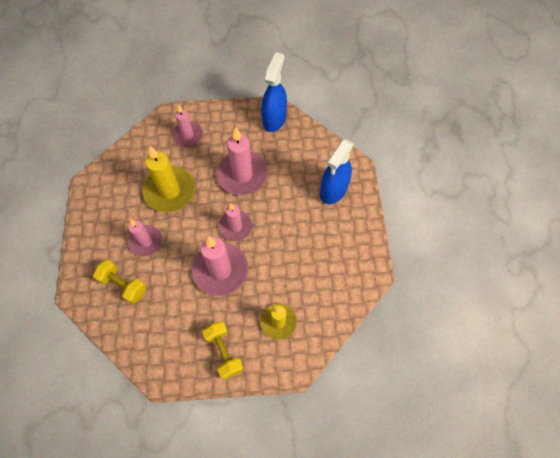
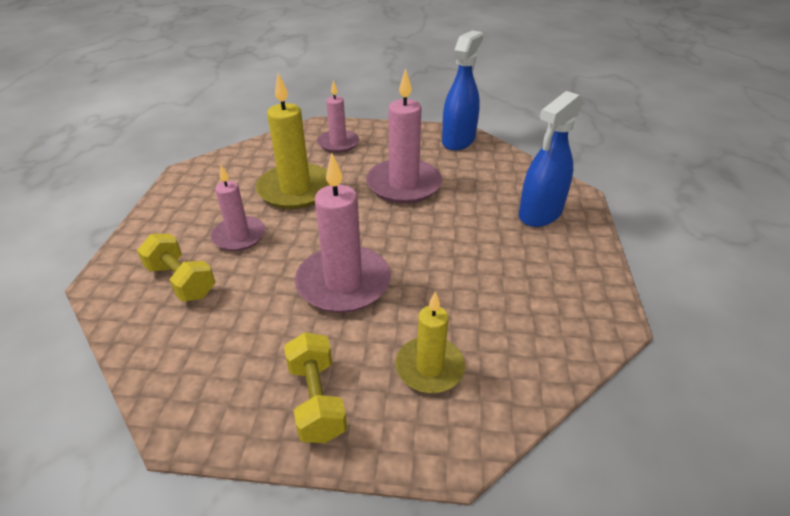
camera: 10 degrees right, 25 degrees down
(235, 226) = (381, 235): pink candle -> none

